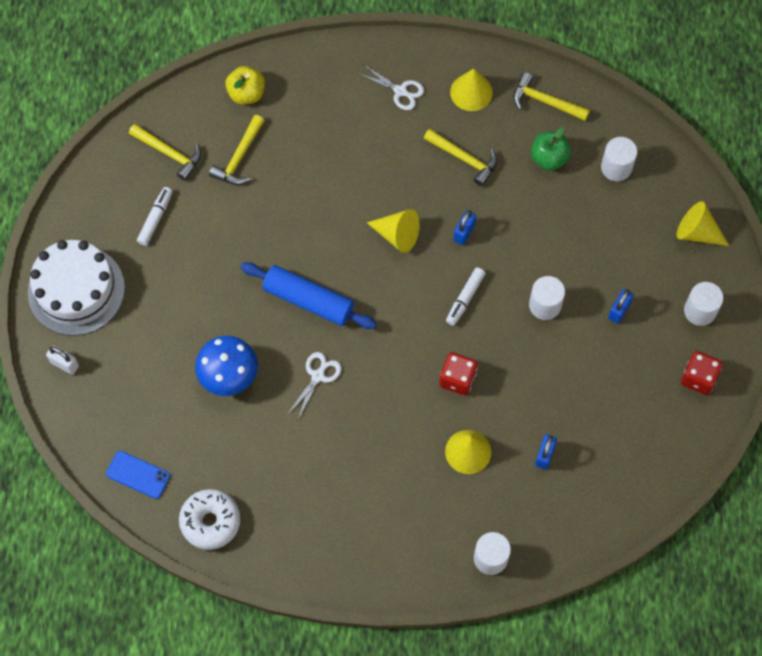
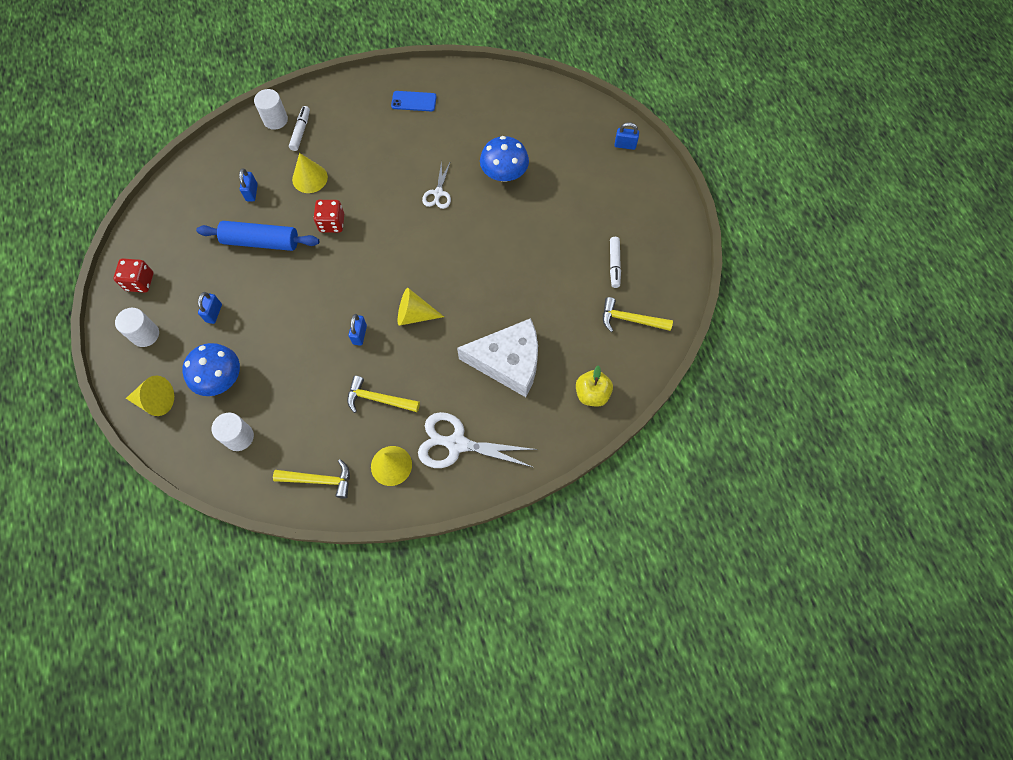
camera: 160 degrees right, 0 degrees up
(64, 364) = (625, 145): white padlock -> blue padlock
(76, 290) = (645, 195): white cake -> none
(138, 475) = (537, 96): blue phone -> blue phone (414, 101)
(210, 522) = (475, 85): white donut -> none
(239, 157) = (571, 335): yellow hammer -> none
(308, 300) = (467, 242): blue rolling pin -> blue rolling pin (261, 242)
(317, 152) = (508, 362): none -> white cheese
(400, 91) = (456, 444): white scissors -> white scissors, size x1.77
(465, 298) = (343, 283): white marker -> white marker (301, 131)
(545, 305) = (276, 298): white cylinder -> none
(549, 158) = (302, 425): green apple -> none
(624, 234) = (220, 378): none -> blue mushroom

